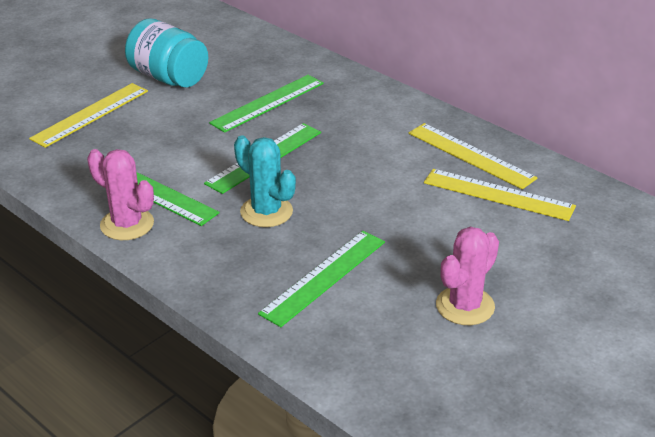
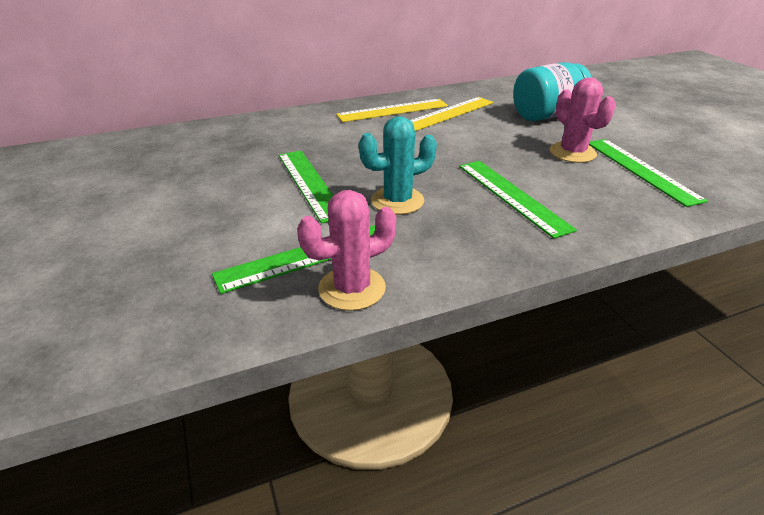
camera: 65 degrees left, 0 degrees up
(90, 114) = (89, 271): yellow ruler -> none
(169, 78) = (96, 203): turquoise jar -> turquoise jar (547, 115)
(268, 103) = (223, 163): green ruler -> green ruler (641, 170)

